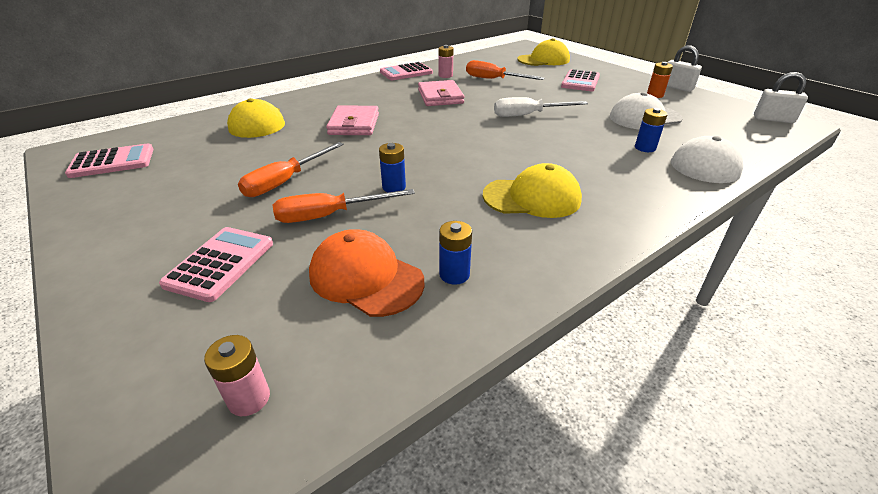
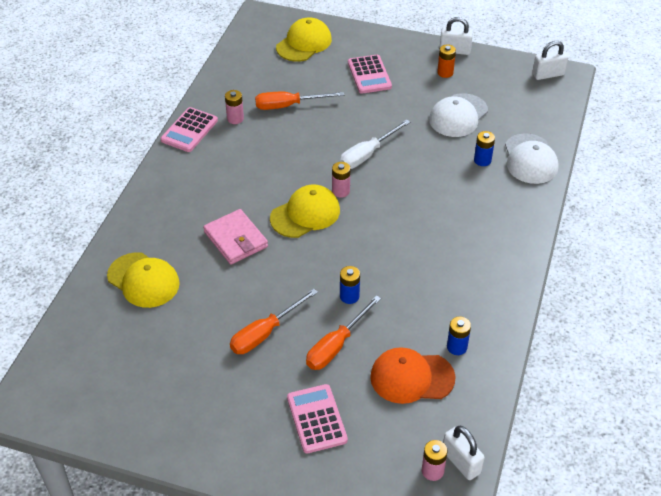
camera: 35 degrees left, 10 degrees up
(112, 162) = (91, 391): pink calculator -> none
(285, 181) = (265, 333): orange screwdriver -> orange screwdriver turned 45 degrees clockwise
(299, 412) = (461, 462): none -> white padlock
(440, 97) = (267, 160): pink wallet -> none
(477, 126) = (341, 191): none -> pink battery
(532, 197) = (448, 257): yellow cap -> yellow cap (305, 214)

